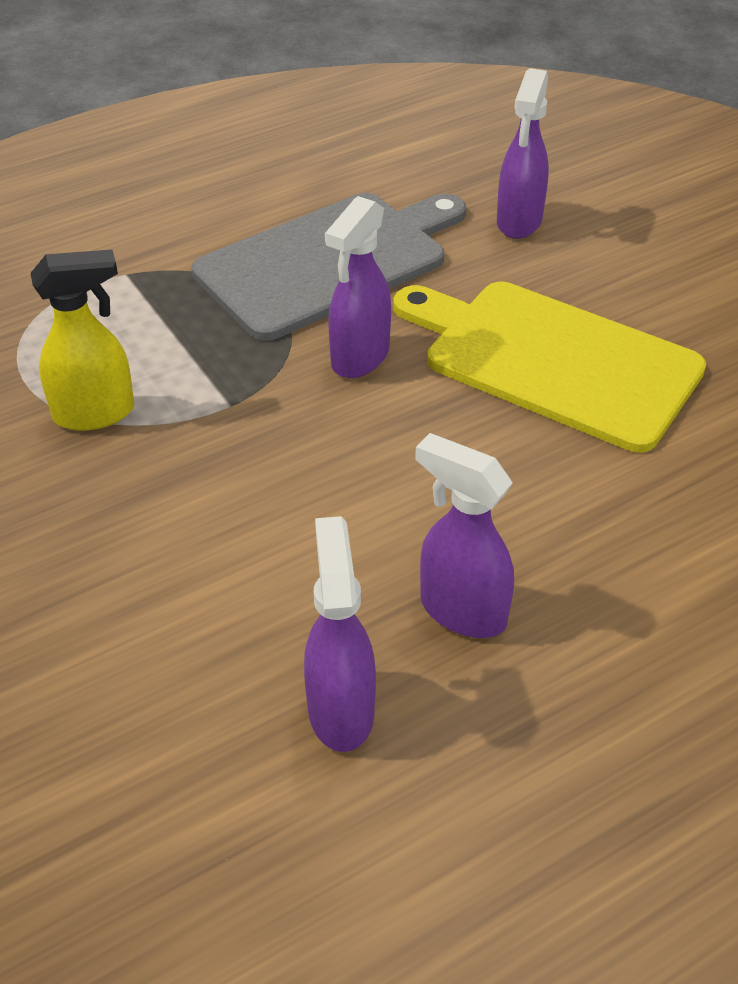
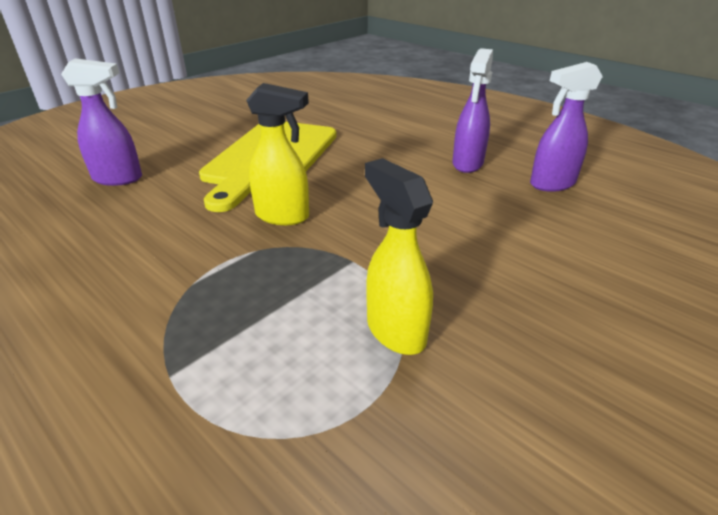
camera: 105 degrees left, 10 degrees down
(329, 262) = (160, 247): grey cutting board -> none
(359, 358) = (283, 216): purple spray bottle -> yellow spray bottle

